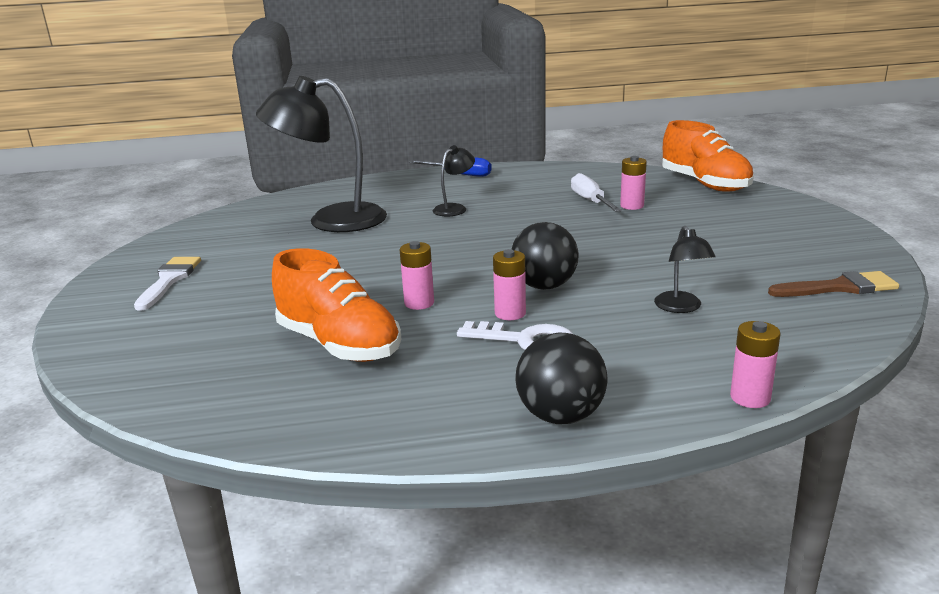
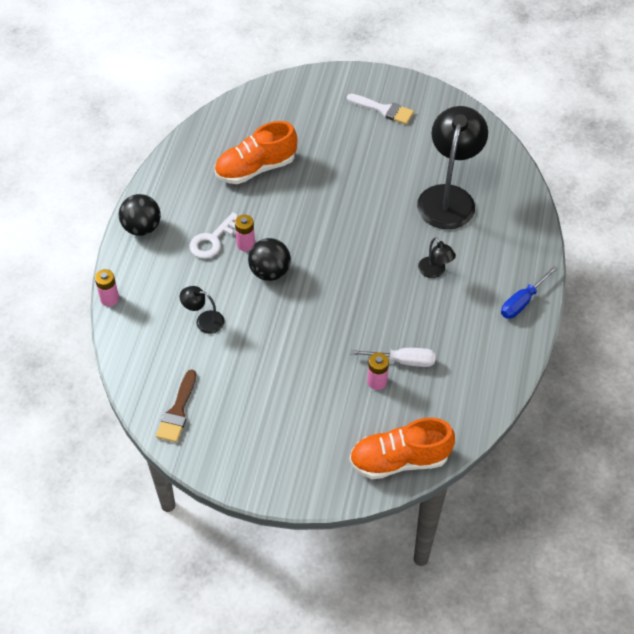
camera: 110 degrees right, 30 degrees up
(419, 303) = (283, 210): pink battery -> none

